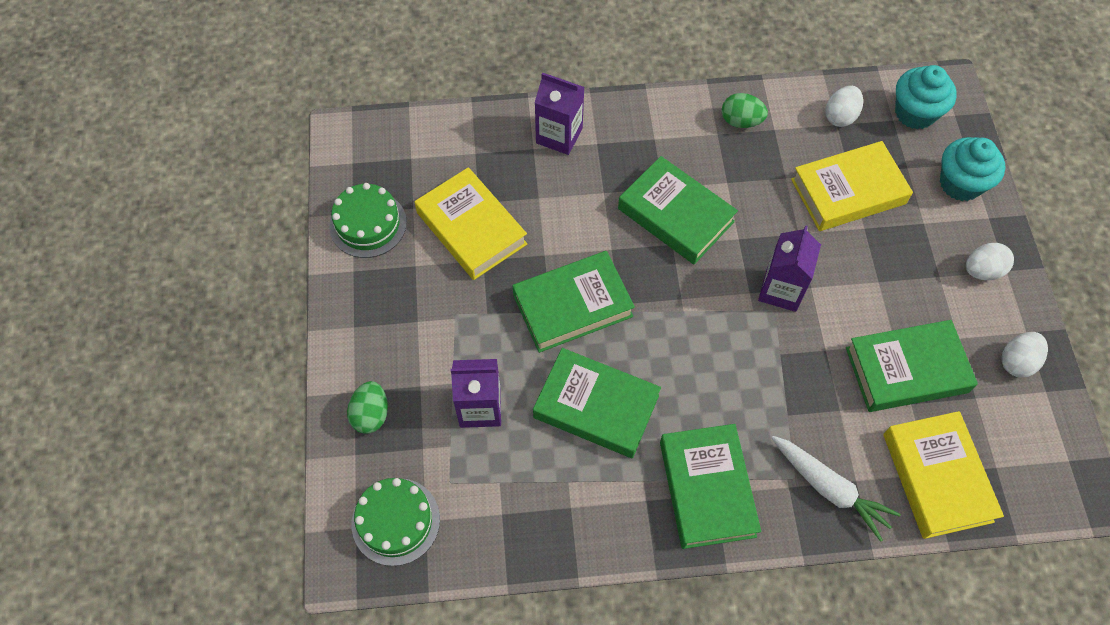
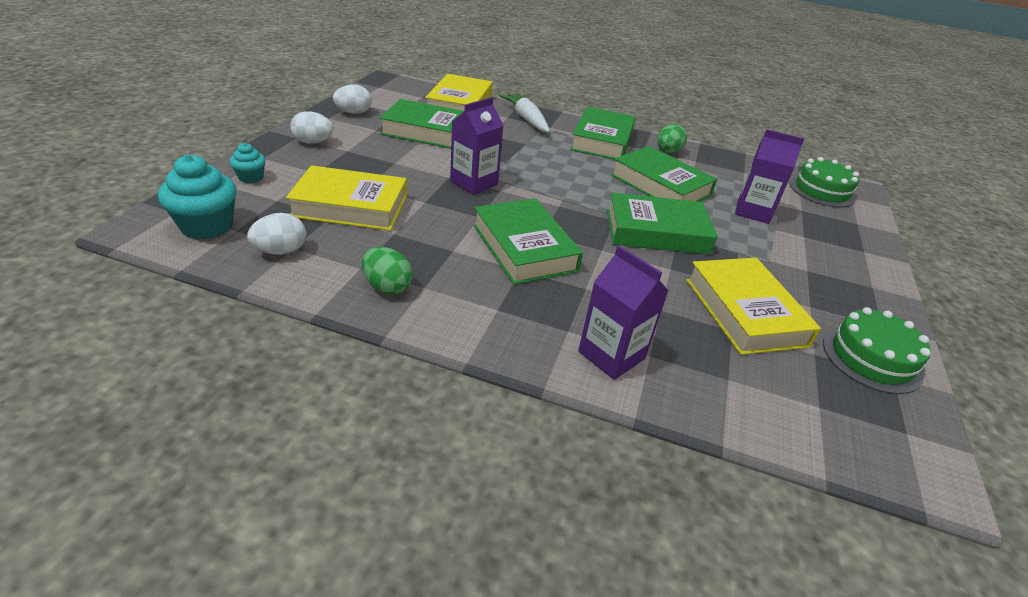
camera: 160 degrees left, 25 degrees down
(371, 414) = (847, 236): green egg -> green egg (667, 152)
(960, 183) = (251, 177): turquoise cupcake -> turquoise cupcake, size x0.55

